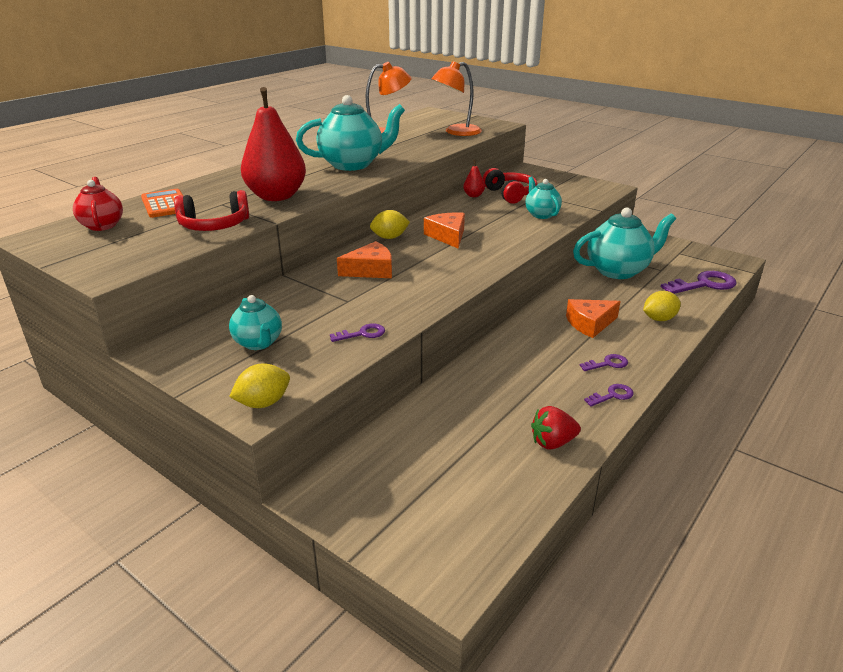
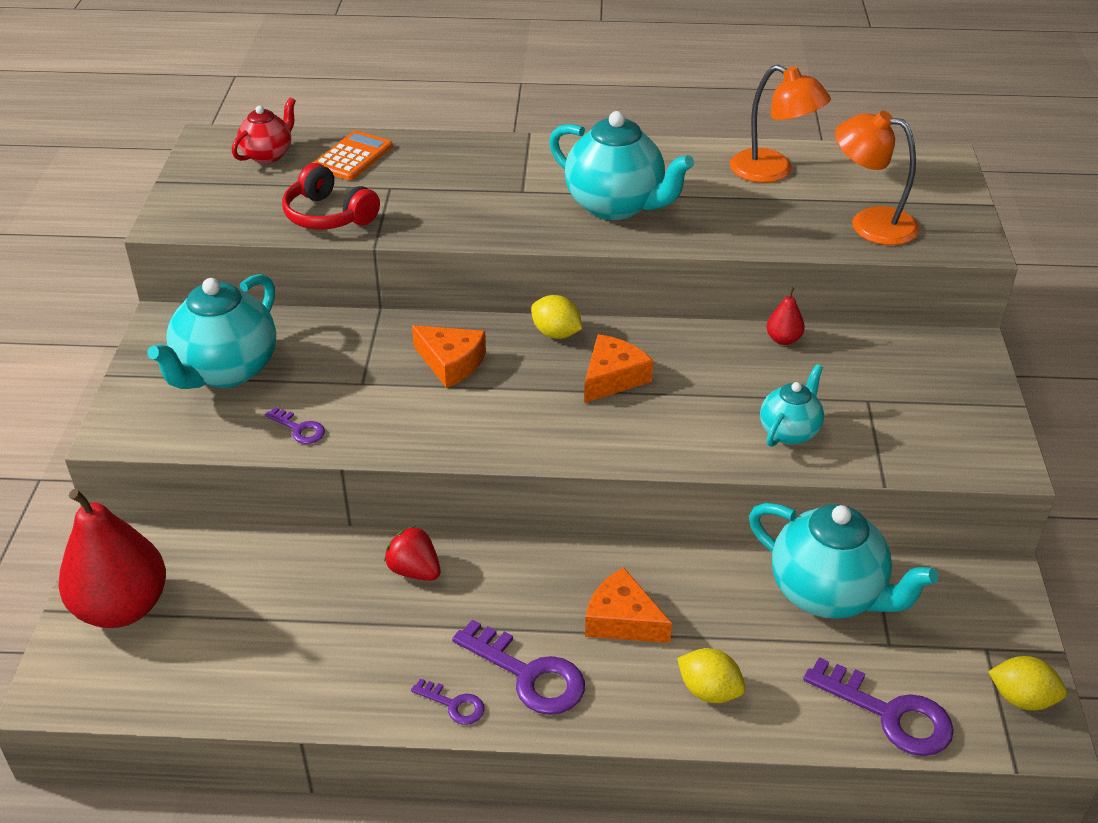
camera: 55 degrees right, 10 degrees up
(258, 343) = (226, 371): turquoise teapot -> turquoise teapot, size x1.78
(263, 403) = (128, 431): yellow lemon -> yellow lemon (1021, 698)
(276, 196) = (448, 209): red pear -> red pear (122, 607)
(510, 194) = (833, 371): red headphones -> none
(552, 442) = (313, 683): red strawberry -> red strawberry (414, 570)
(607, 364) = (528, 674): purple key -> purple key, size x1.93

